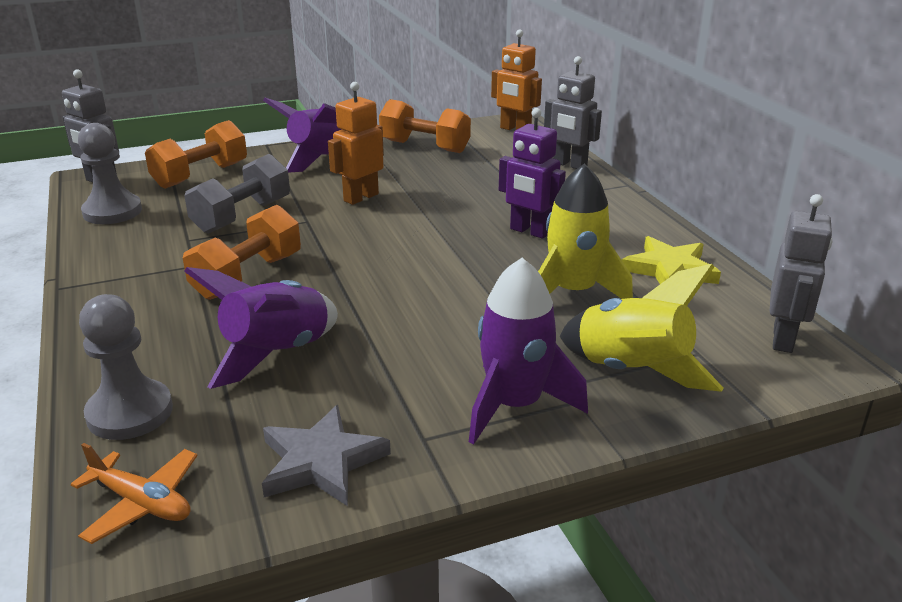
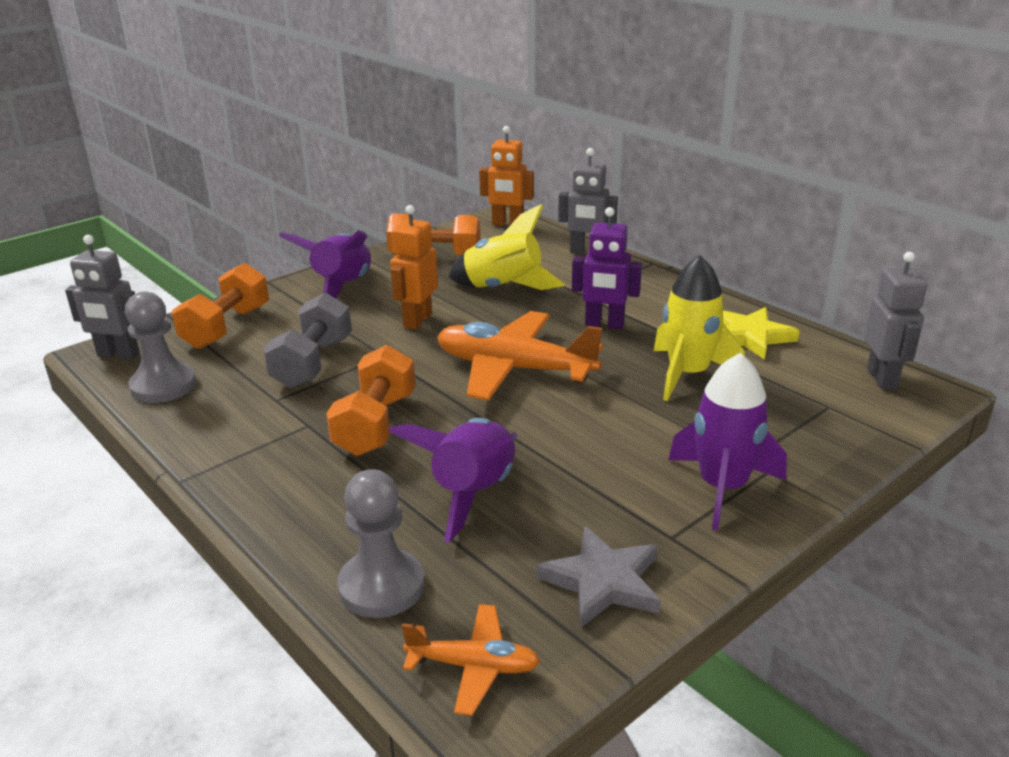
camera: 20 degrees left, 0 degrees up
(409, 254) = (514, 369): none -> orange plane
(632, 371) = (791, 434): yellow rocket -> yellow rocket (503, 288)

